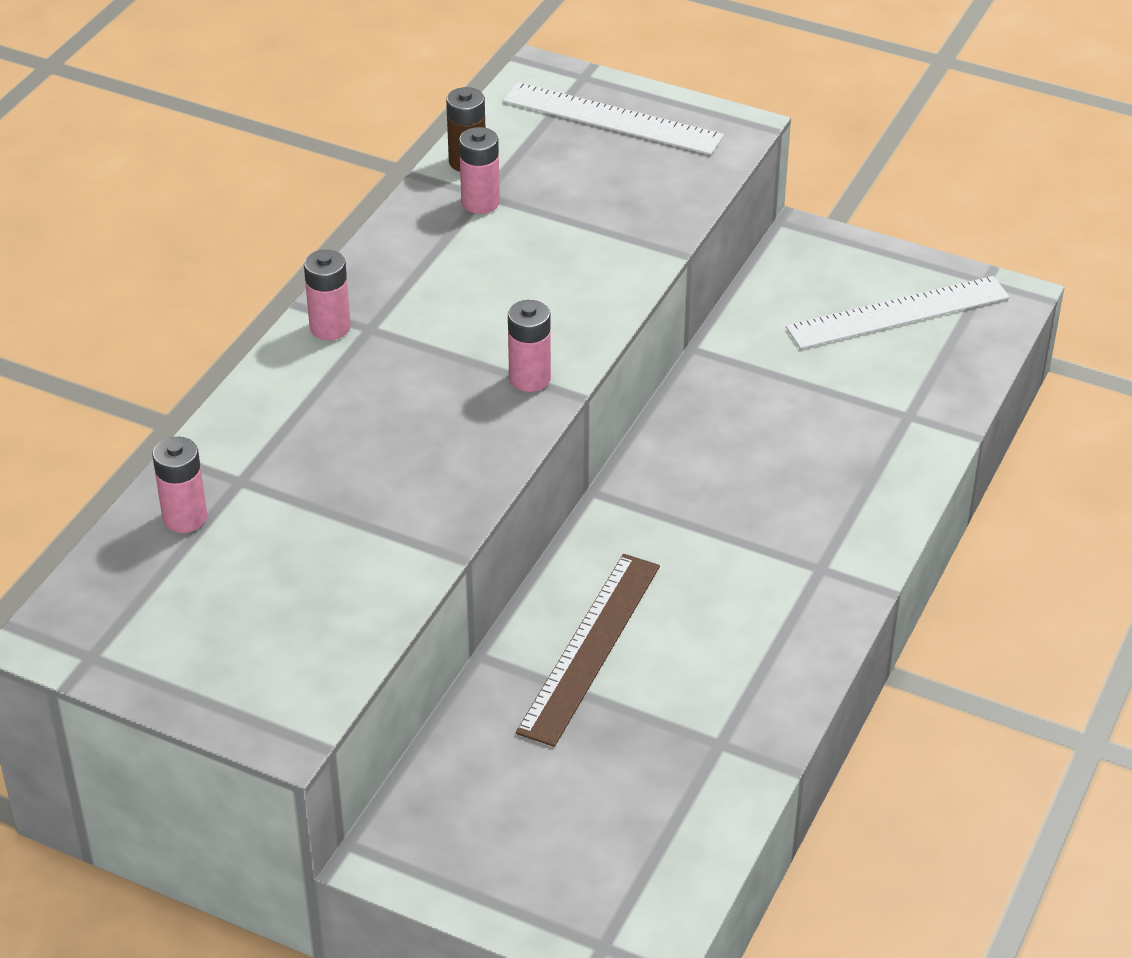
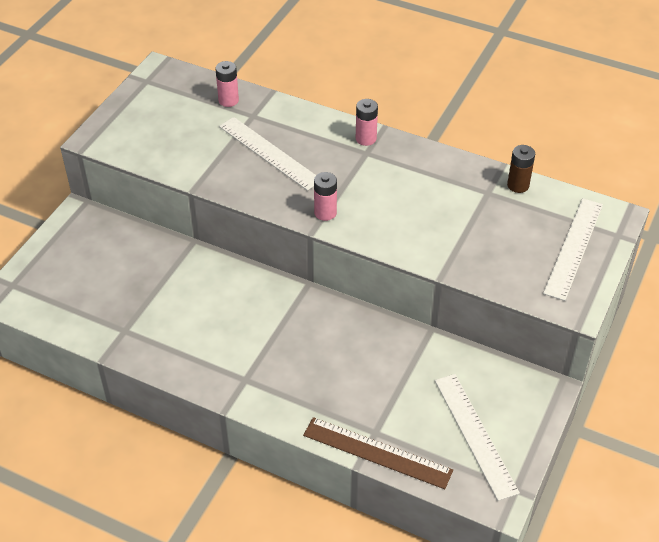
camera: 90 degrees right, 5 degrees up
(359, 453) = (269, 153): none -> white ruler
(480, 202) = (479, 191): pink battery -> none
(590, 647) = (194, 281): brown ruler -> brown ruler (377, 452)

